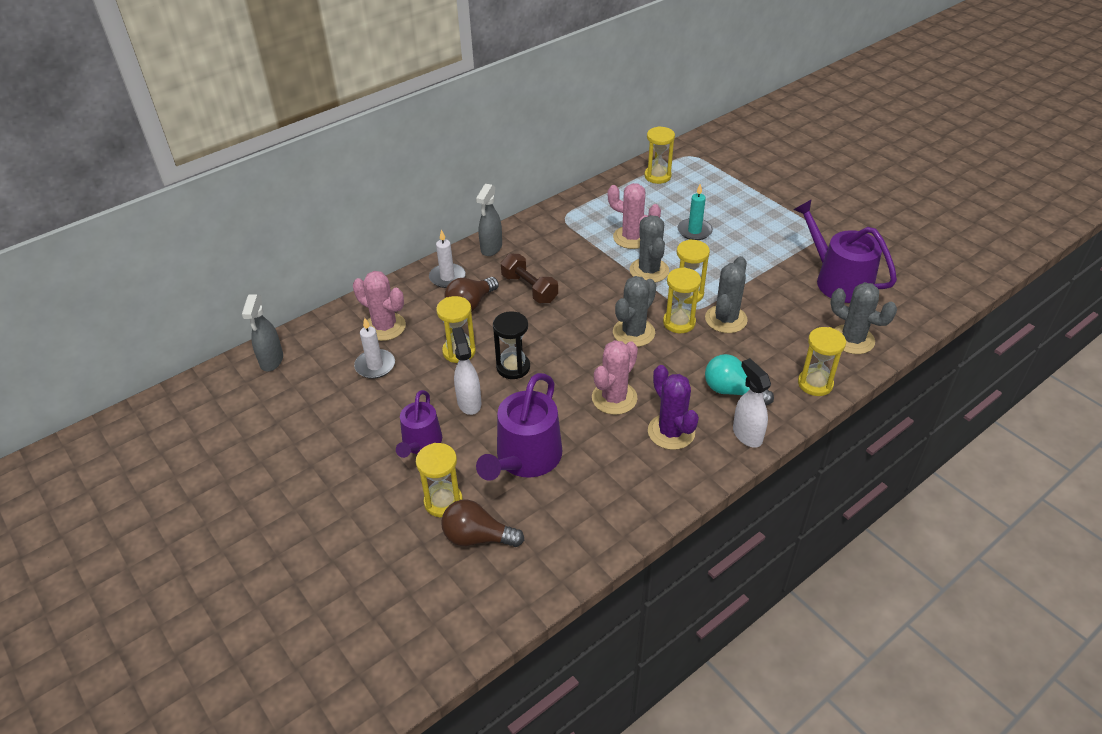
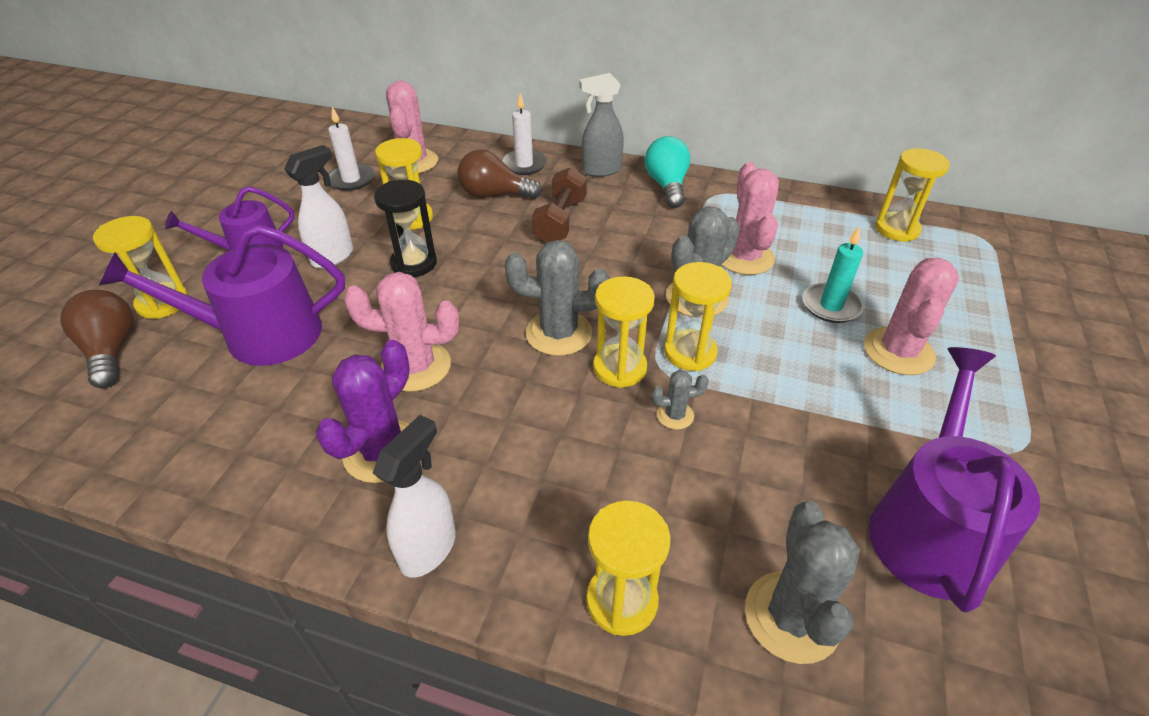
camera: 55 degrees right, 0 degrees up
(271, 361) = (319, 128): grey spray bottle -> none
(726, 319) = (675, 415): grey cactus -> grey cactus, size x0.50
(732, 391) = (518, 488): turquoise light bulb -> turquoise light bulb (667, 186)
(741, 229) = (898, 351): none -> pink cactus

